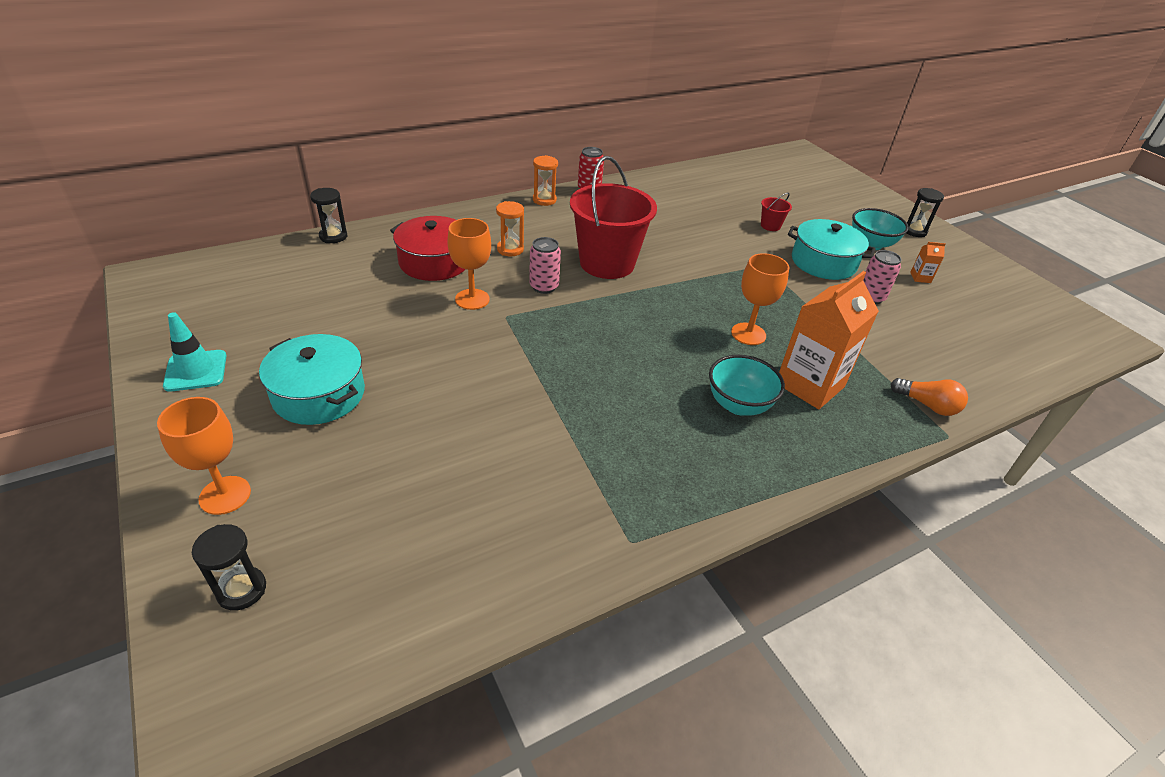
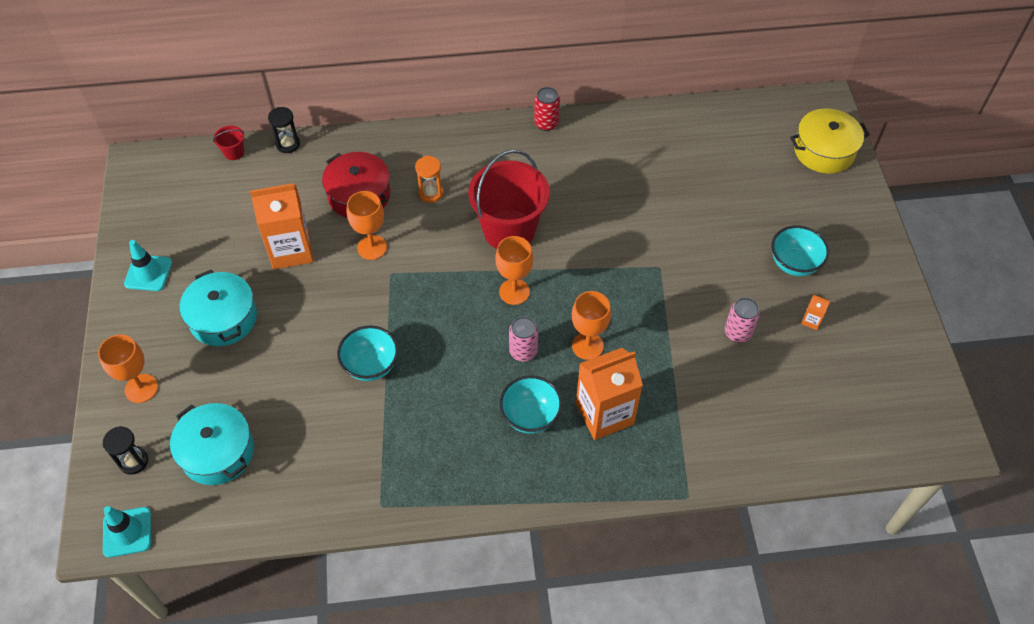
camera: 25 degrees right, 15 degrees up
(262, 696) = (127, 532): none -> turquoise traffic cone
(378, 317) = (291, 250): none -> orange carton
(531, 400) = (371, 365): none -> turquoise bowl
(544, 200) = (494, 131): orange hourglass -> none
(544, 287) = (438, 247): pink can -> pink can (523, 351)
(645, 307) = (514, 292): none -> orange goblet
(770, 226) = (703, 214): red bucket -> red bucket (234, 152)
(823, 262) = (723, 277): turquoise pot -> turquoise pot (217, 452)
(827, 176) = (824, 151): none -> yellow pot
(914, 231) = (860, 256): black hourglass -> none
(927, 405) = (694, 463): orange light bulb -> none

